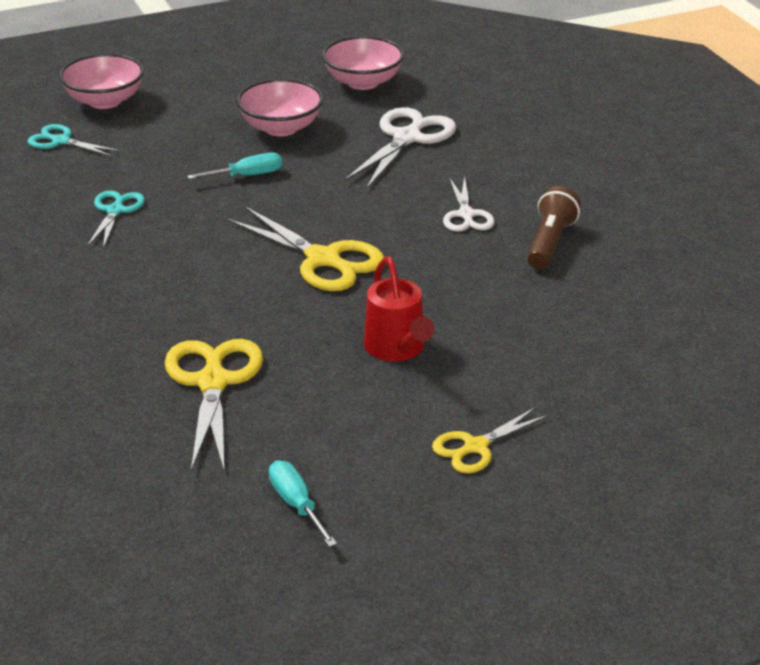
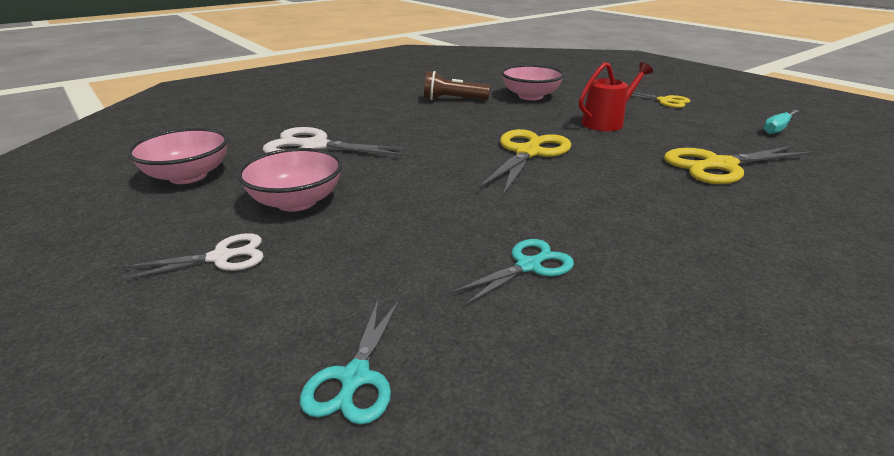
camera: 105 degrees left, 5 degrees down
(105, 101) = (193, 367): pink bowl -> pink bowl (530, 96)
(115, 211) = (528, 266): turquoise scissors -> turquoise scissors turned 150 degrees clockwise
(246, 176) = (408, 203): turquoise screwdriver -> none
(466, 215) = (432, 120): white scissors -> white scissors (221, 257)

